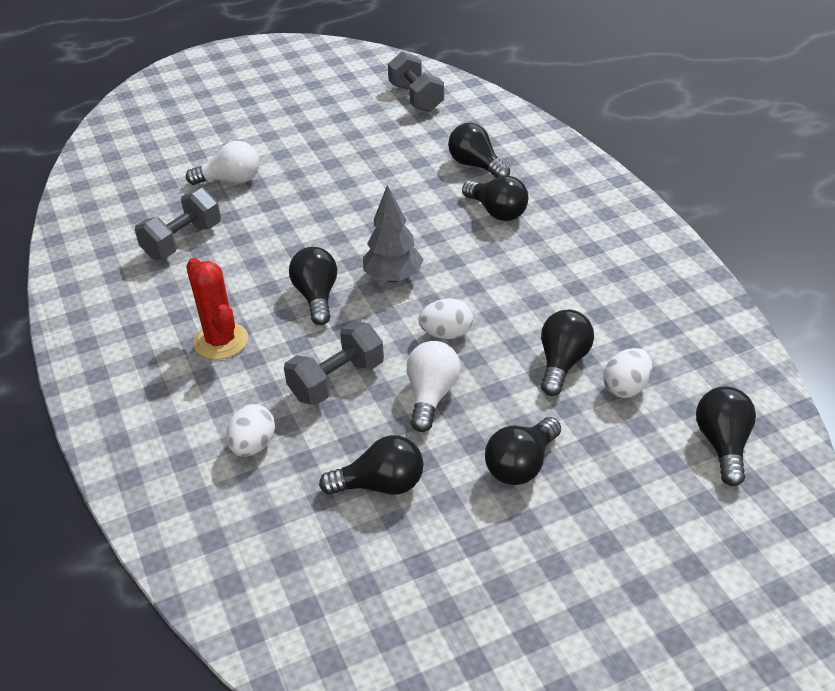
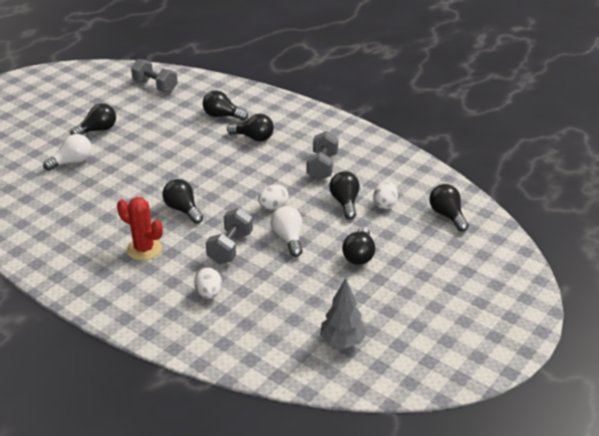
camera: 30 degrees left, 5 degrees down
(183, 241) = (71, 204): grey dumbbell -> grey dumbbell (322, 167)
(381, 485) = (294, 288): black light bulb -> black light bulb (98, 130)
(393, 277) = (220, 187): grey tree -> grey tree (342, 341)

